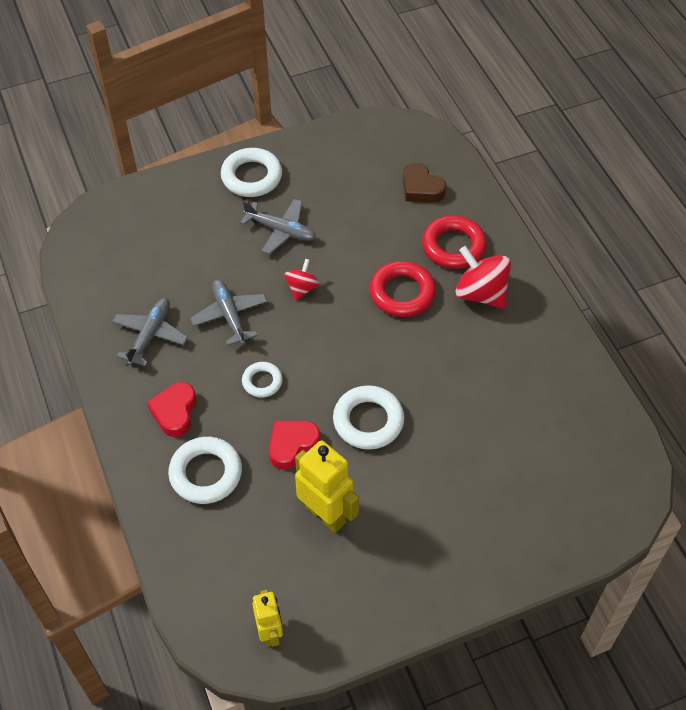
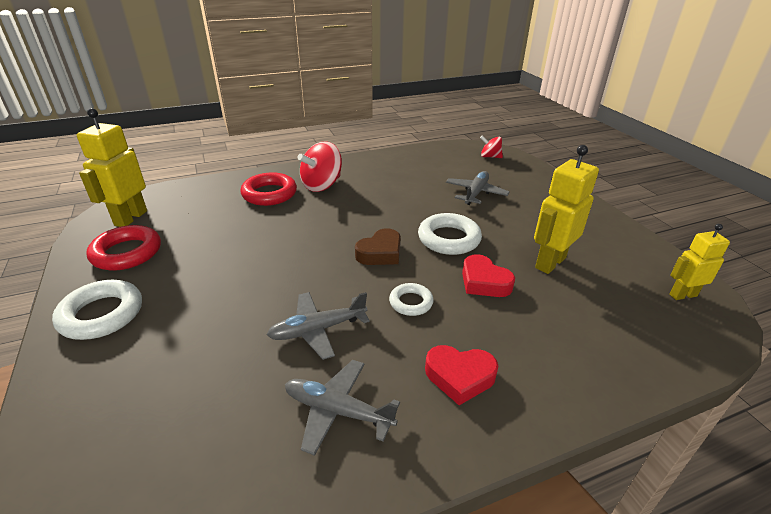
camera: 90 degrees left, 20 degrees down
(206, 473) = (536, 344): white ring -> none
(281, 230) = (204, 290): grey plane -> grey plane (475, 193)
(302, 288) = (291, 275): red spinning top -> red spinning top (490, 157)
(392, 146) = (130, 218): none -> yellow robot
(402, 293) = (312, 218): red ring -> red ring (127, 253)
(421, 188) = (195, 205): brown heart -> brown heart (380, 253)

